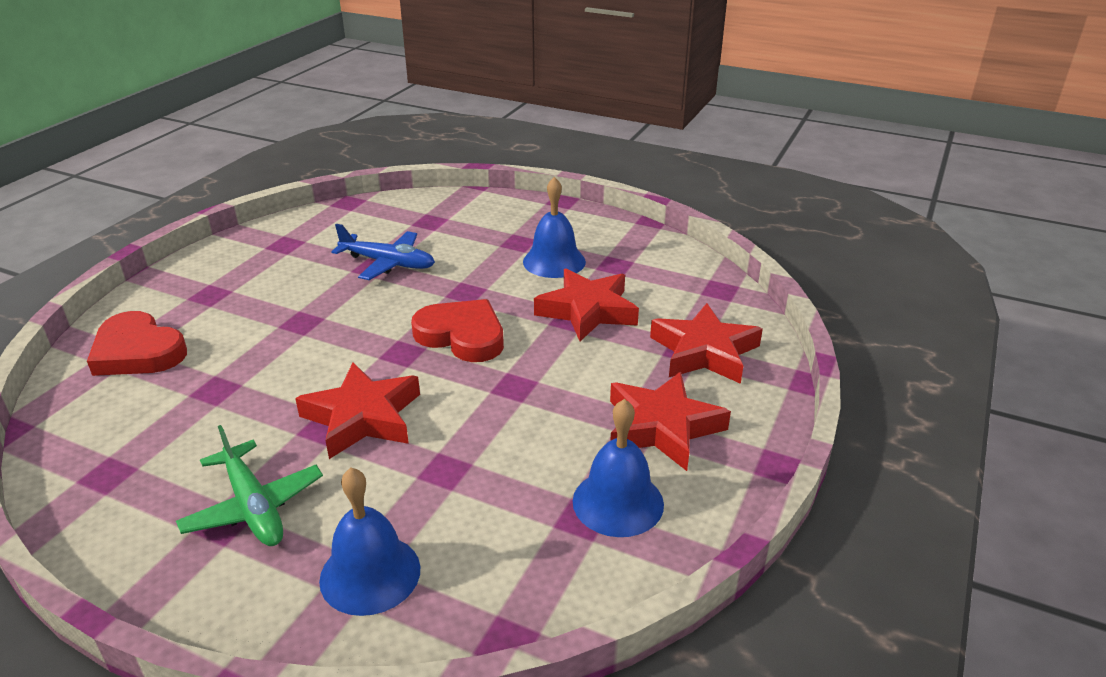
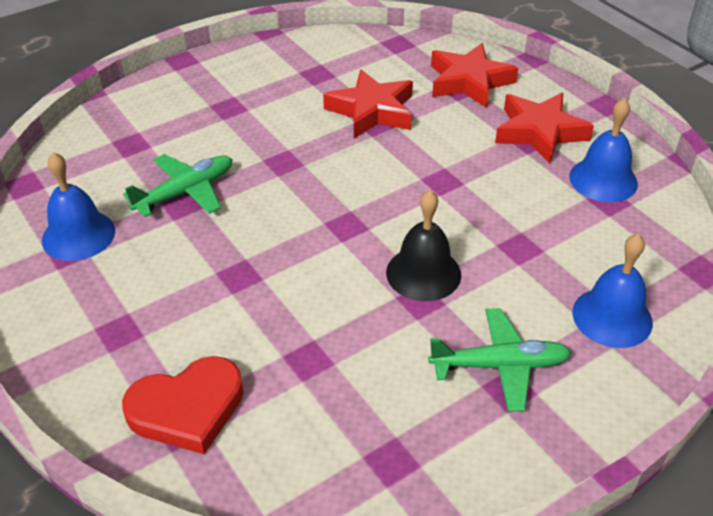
camera: 60 degrees left, 10 degrees up
(362, 417) = (423, 273): red star -> black bell
(387, 263) = (185, 192): blue plane -> green plane
(462, 335) = (350, 185): red heart -> none
(554, 261) = (281, 100): blue bell -> blue bell (78, 235)

